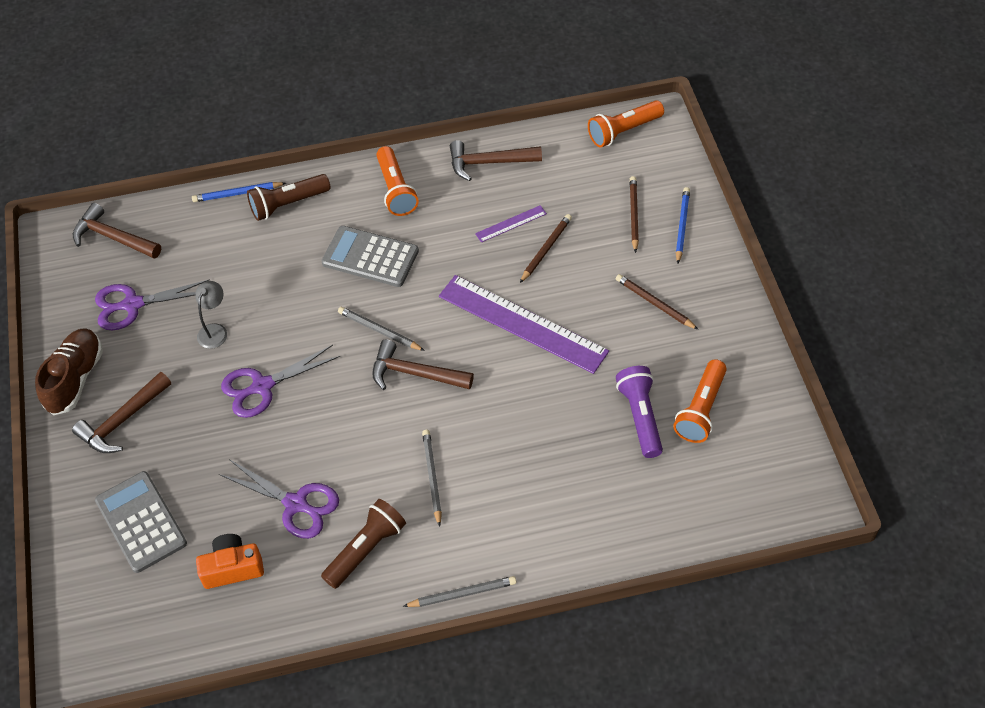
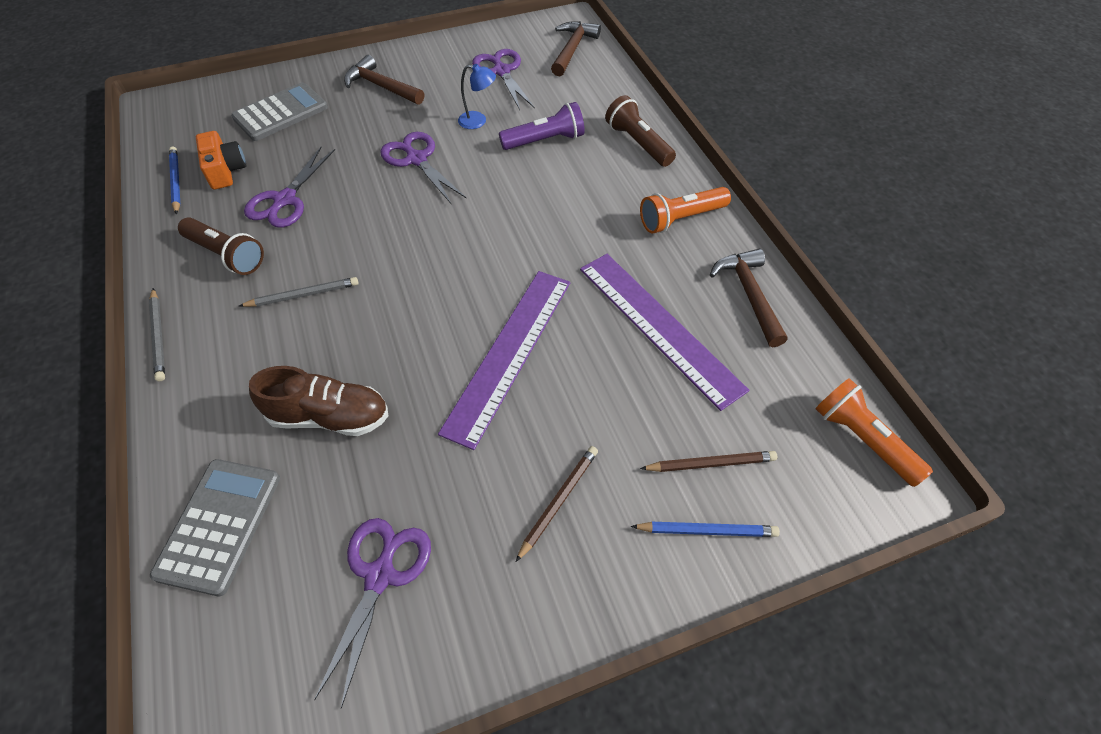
camera: 80 degrees right, 0 degrees up
(75, 379) = (423, 56): brown shoe -> brown shoe (329, 416)
(215, 330) = (478, 121): grey lamp -> blue lamp
(237, 193) = (642, 109): blue pencil -> blue pencil (176, 181)
(370, 257) = (583, 211): grey calculator -> grey calculator (219, 525)
(379, 331) = (487, 230): grey pencil -> none
(415, 373) = (434, 265): brown hammer -> none
(511, 223) = (659, 326): purple ruler -> purple ruler, size x2.30
(546, 249) = (627, 366): brown pencil -> none
(640, 417) = (371, 495): purple flashlight -> purple flashlight (545, 140)
(701, 410) = (380, 575): orange flashlight -> purple scissors

